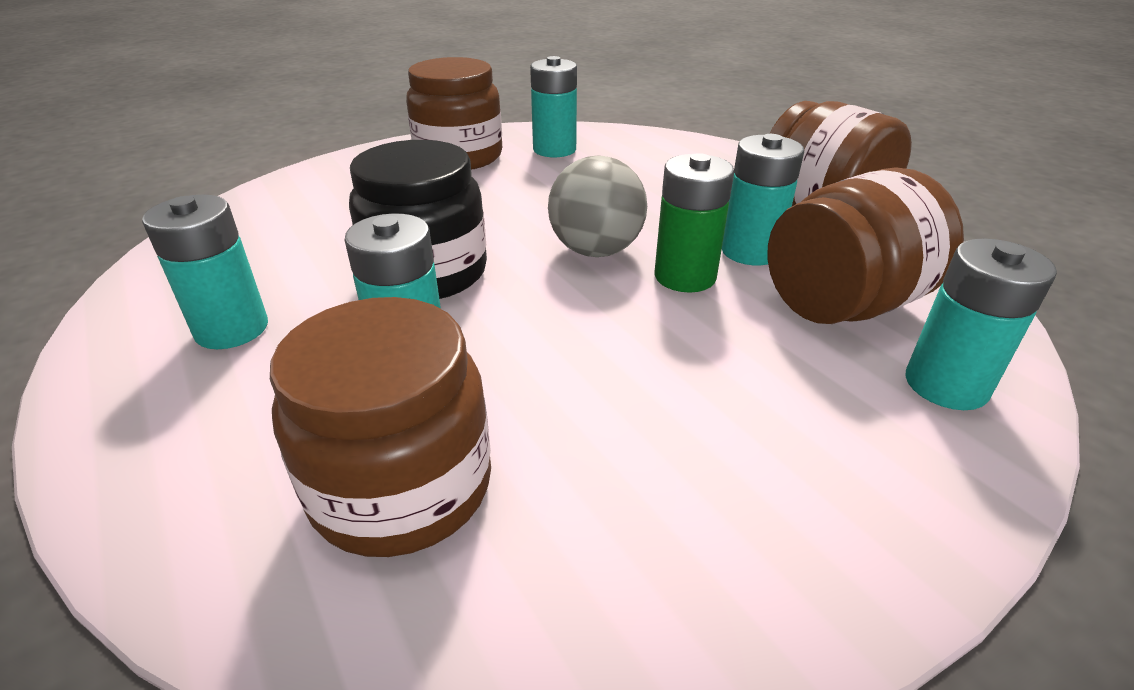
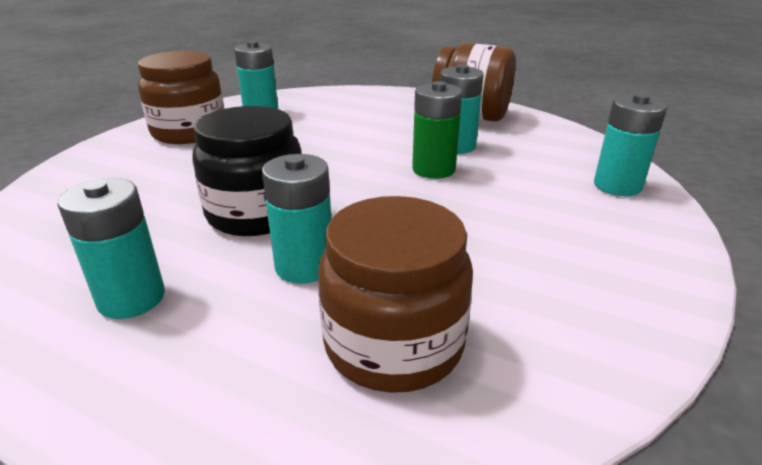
camera: 30 degrees left, 5 degrees down
(596, 250) = (362, 169): grey ball -> none
(843, 305) = (533, 161): brown jar -> none

